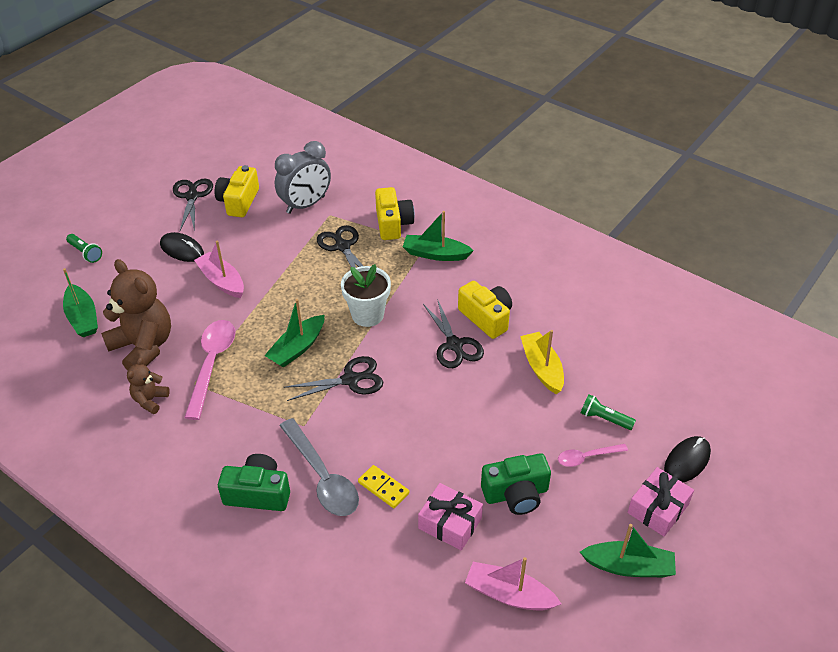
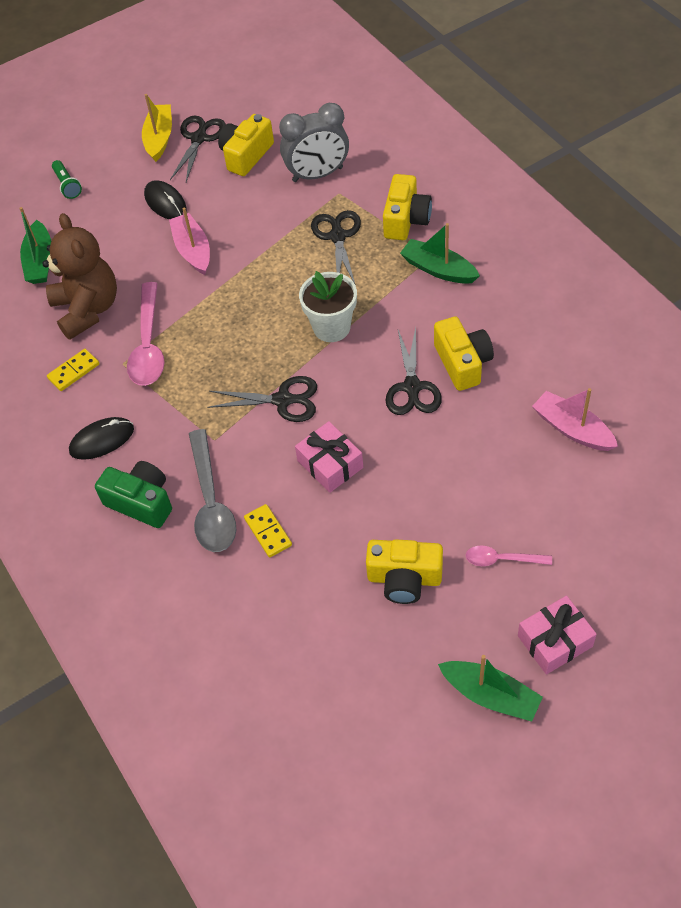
camera: 25 degrees right, 10 degrees up
(150, 400) = (73, 371): brown teddy bear -> yellow domino
(212, 364) = (148, 345): pink spoon -> pink spoon turned 150 degrees clockwise
(297, 348) = (241, 349): green boat -> none
(450, 523) = (320, 591): pink gift -> pink gift (330, 464)
(509, 594) = (349, 685): pink boat -> pink boat (572, 429)
(516, 494) = (404, 578): green camera -> yellow camera
(542, 368) = (499, 440): yellow boat -> yellow boat (159, 138)
(604, 419) = (543, 520): green flashlight -> none
(687, 461) = (615, 596): black mouse -> black mouse (102, 440)

